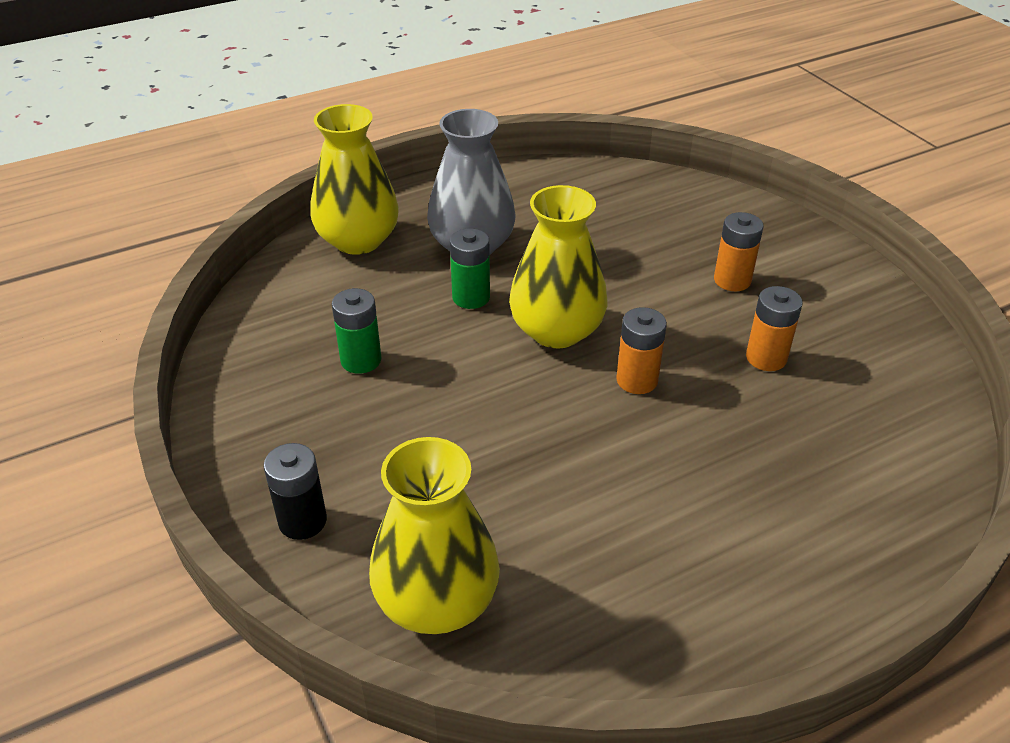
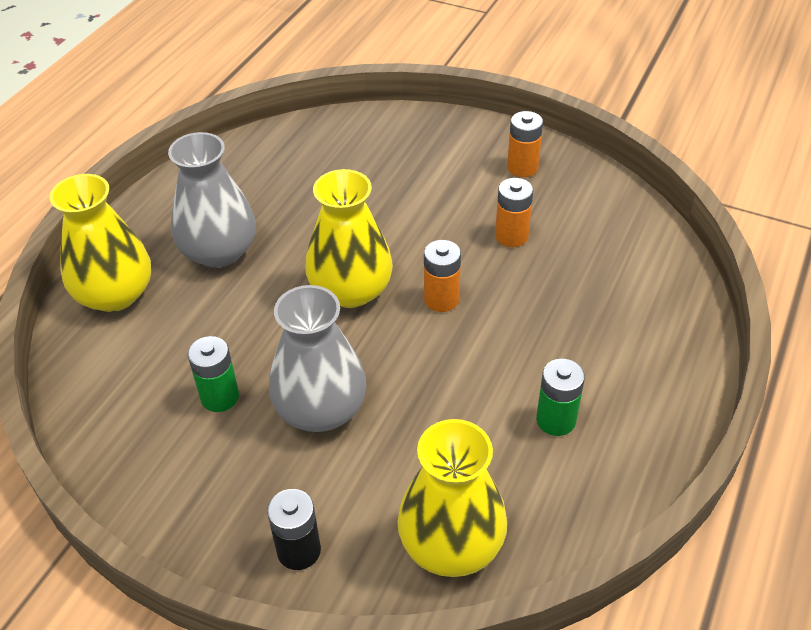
camera: 35 degrees left, 5 degrees up
(433, 415) = (321, 409): none -> grey vase
(471, 297) = (260, 297): green battery -> green battery (555, 420)
(732, 280) = (440, 186): orange battery -> orange battery (522, 167)

